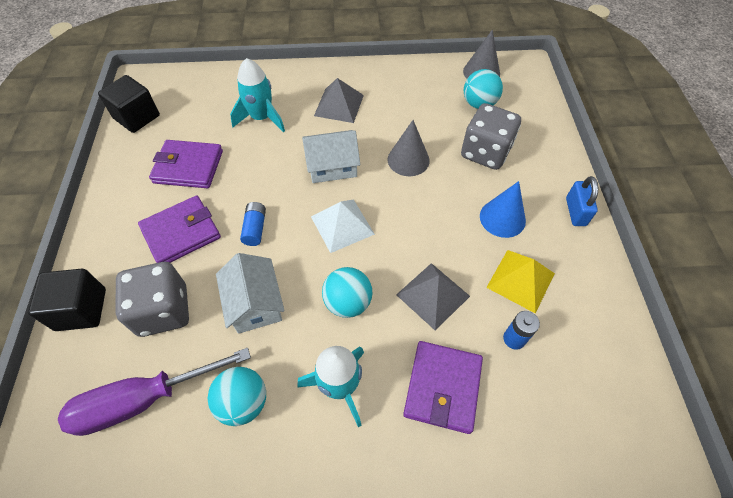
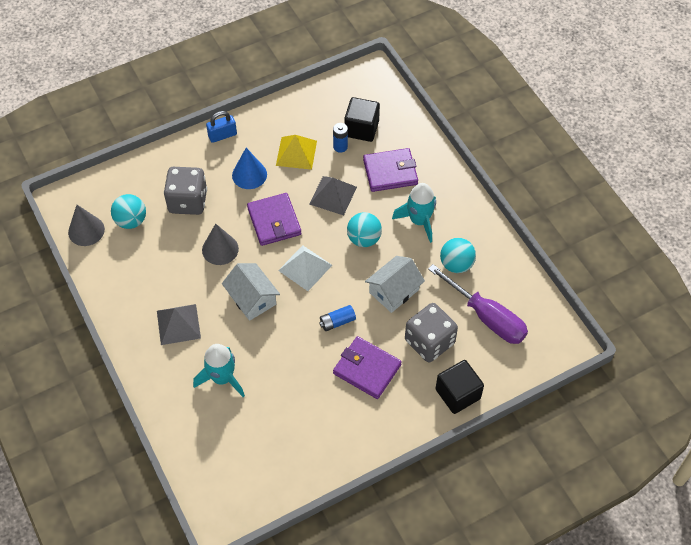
camera: 115 degrees left, 0 degrees up
(137, 117) = (269, 486): black cube -> black cube (361, 129)
(188, 167) = (304, 404): purple wallet -> purple wallet (274, 221)

